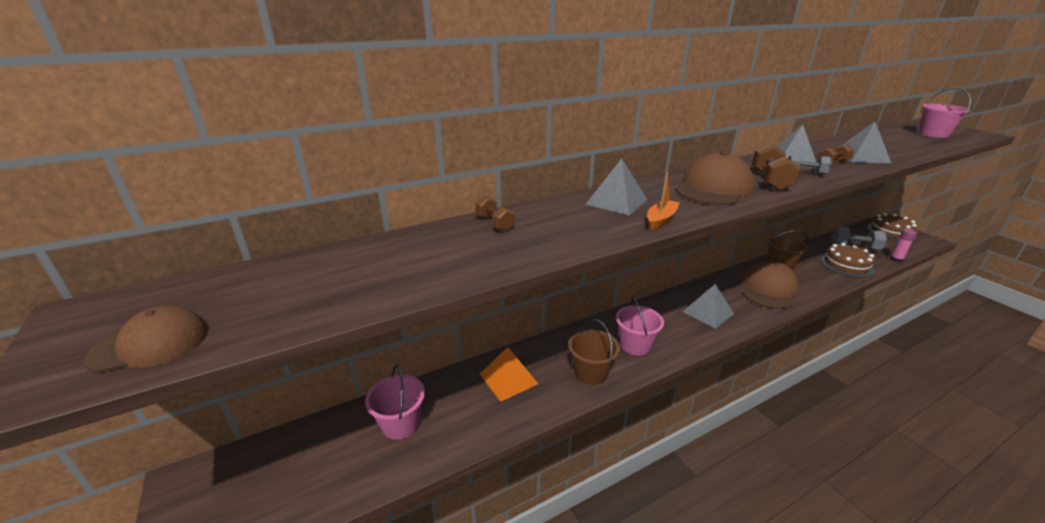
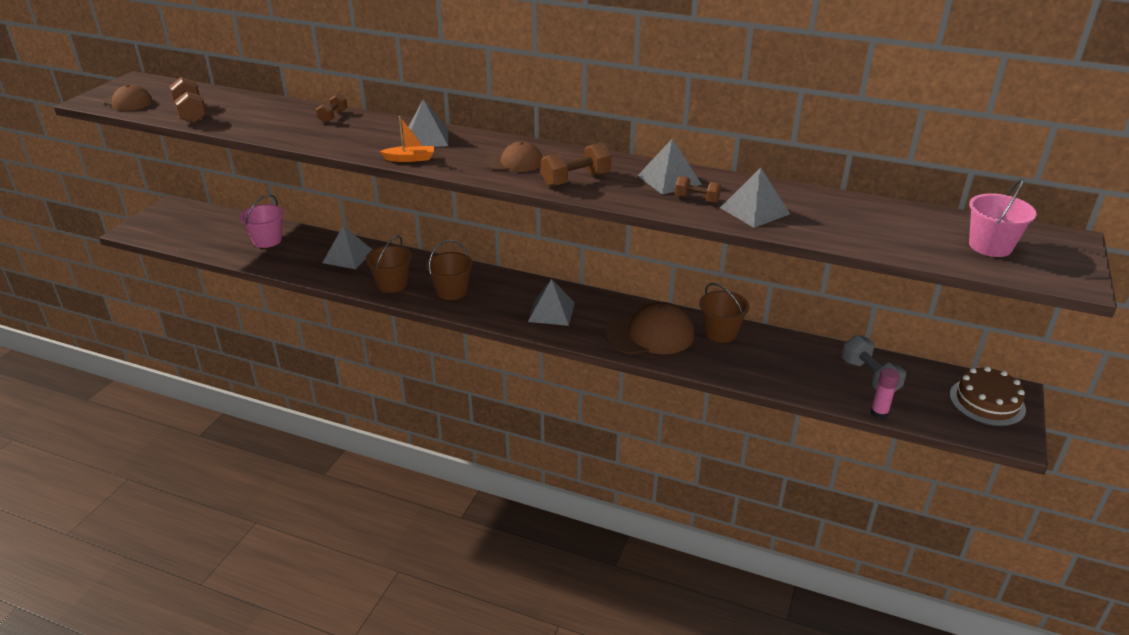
camera: 50 degrees right, 5 degrees up
(318, 301) = (191, 113): none -> brown dumbbell
(508, 378) = (348, 256): orange pyramid -> grey pyramid
(635, 345) = (451, 291): pink bucket -> brown bucket
(713, 188) = (515, 162): brown cap -> brown cap, size x0.61
(805, 173) = (631, 191): grey dumbbell -> none
(846, 265) = (798, 377): brown cake -> none

